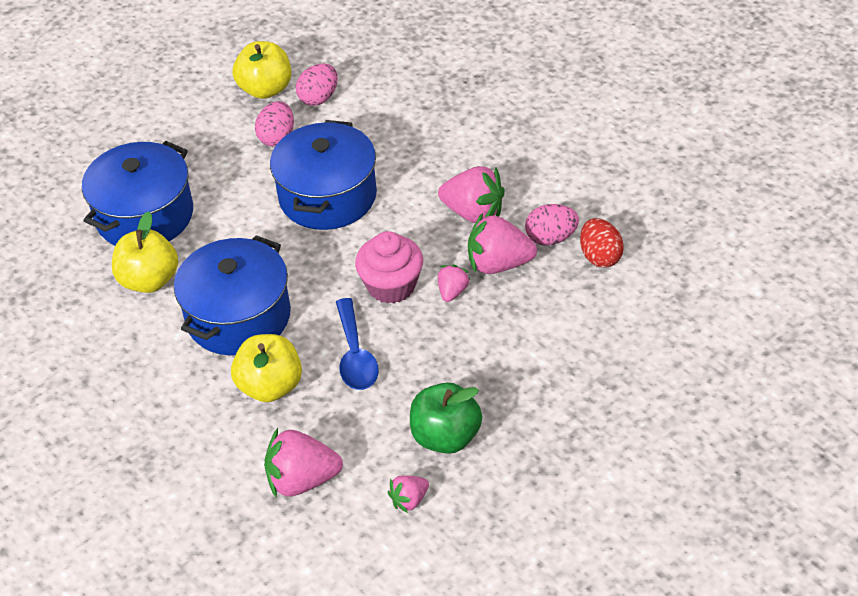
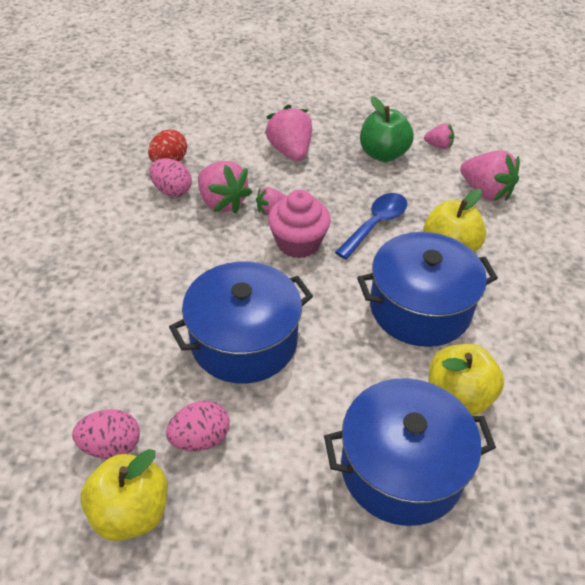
camera: 135 degrees left, 0 degrees up
(473, 212) = (181, 241): pink strawberry -> pink strawberry (290, 151)

